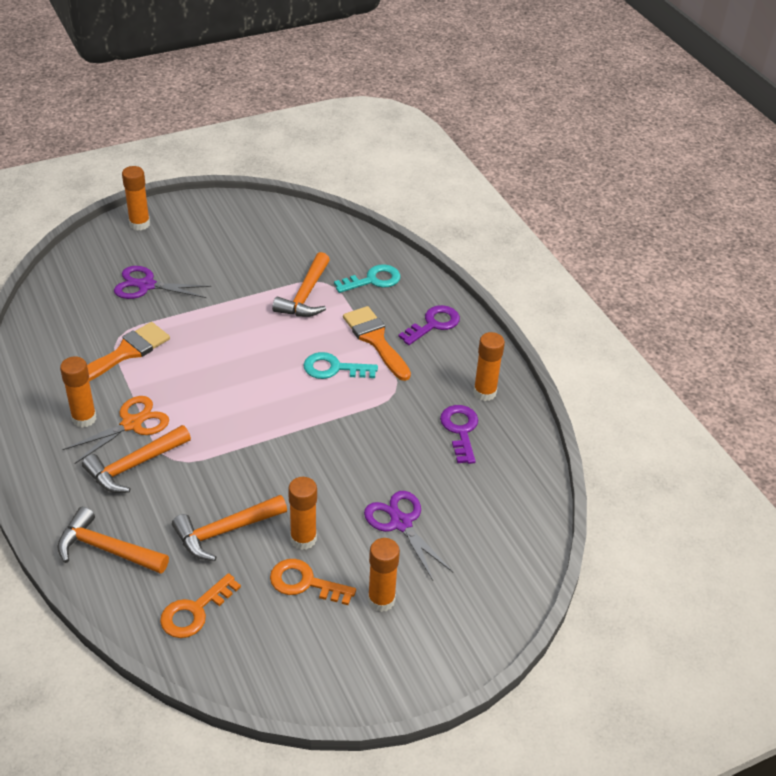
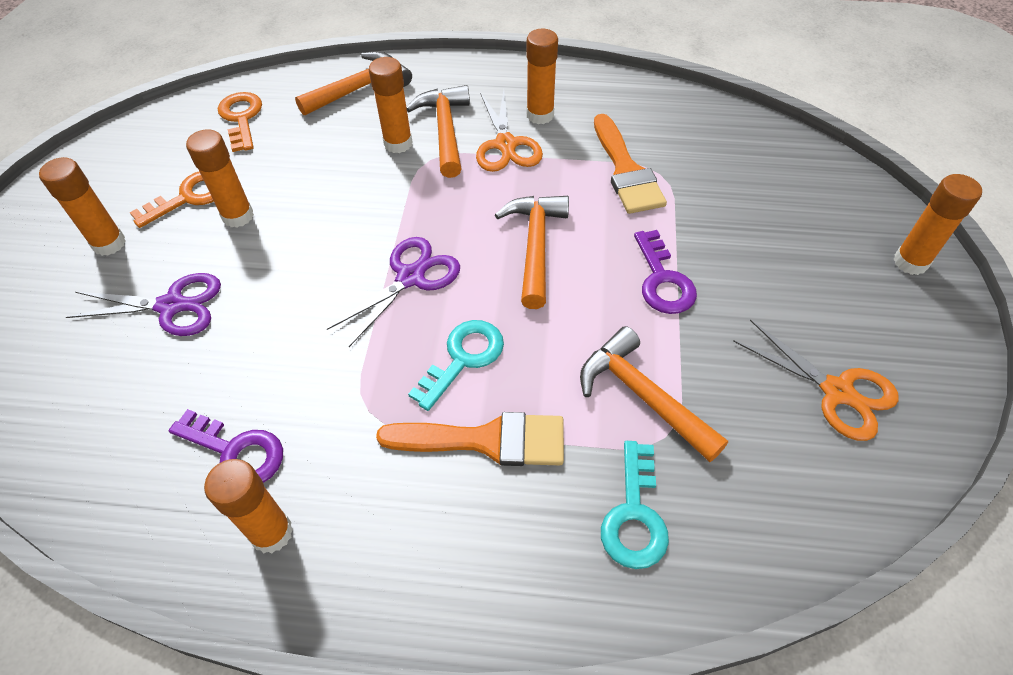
camera: 125 degrees right, 10 degrees up
(146, 285) = (753, 226): purple scissors -> purple scissors (410, 277)
(166, 487) = (398, 143): none -> orange glue stick
(224, 531) = (305, 164): orange hammer -> orange hammer (535, 246)
(253, 235) = (837, 391): none -> orange scissors
(433, 324) = (468, 550): purple key -> purple key (662, 280)

